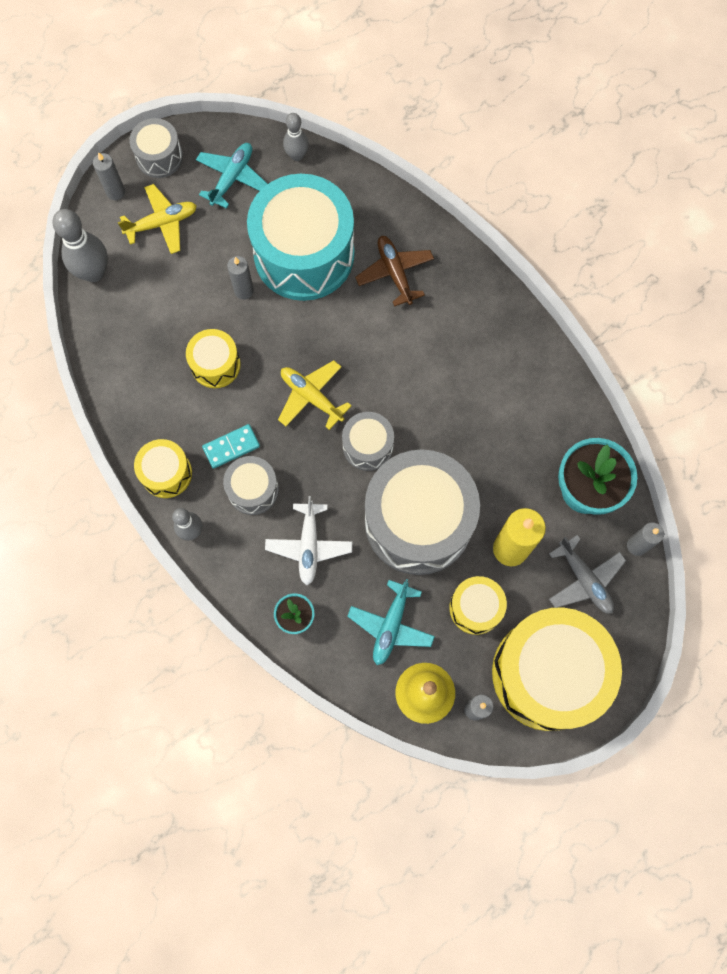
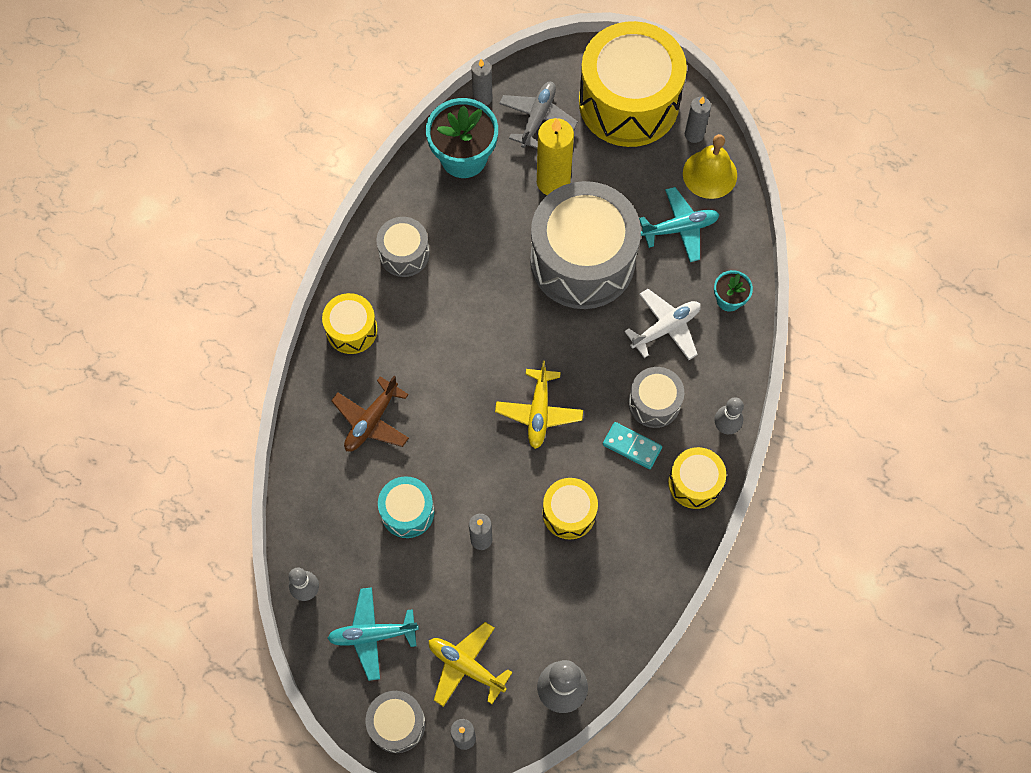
camera: 125 degrees left, 5 degrees down
(304, 254) = (407, 512): turquoise drum -> turquoise drum, size x0.48
(368, 446) = (548, 339): grey drum -> grey drum (404, 254)
(475, 608) = (619, 178): yellow drum -> yellow drum (351, 330)

